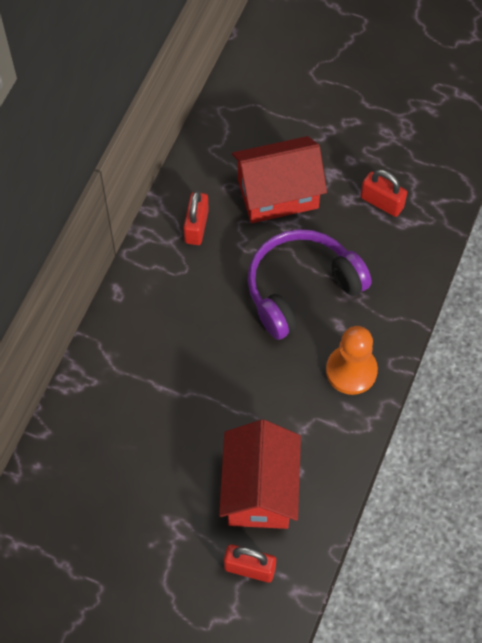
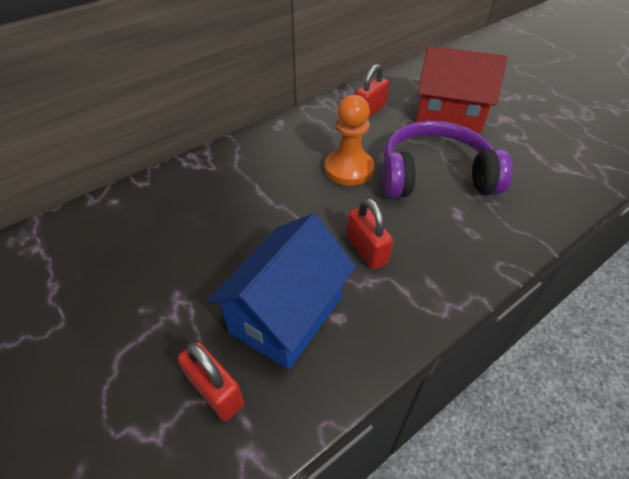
camera: 30 degrees right, 15 degrees down
(260, 489) = (286, 314): red house -> blue house
(351, 371) = (451, 254): orange pawn -> orange pawn (349, 169)
(382, 202) = (543, 148): red padlock -> red padlock (367, 250)

